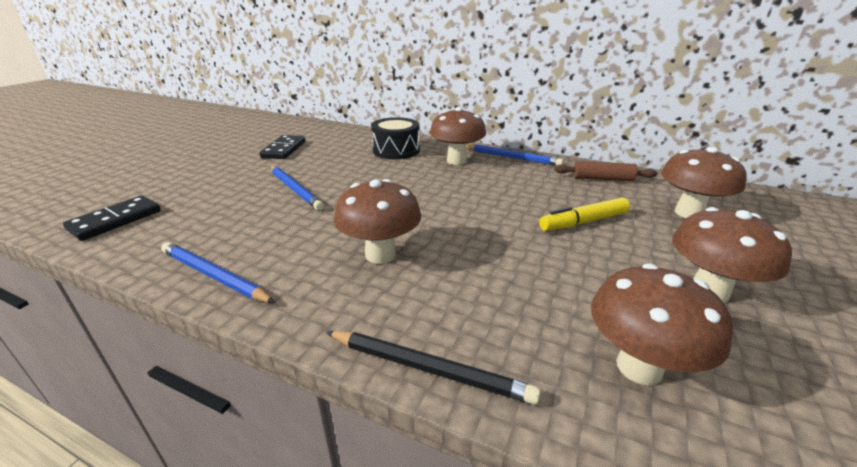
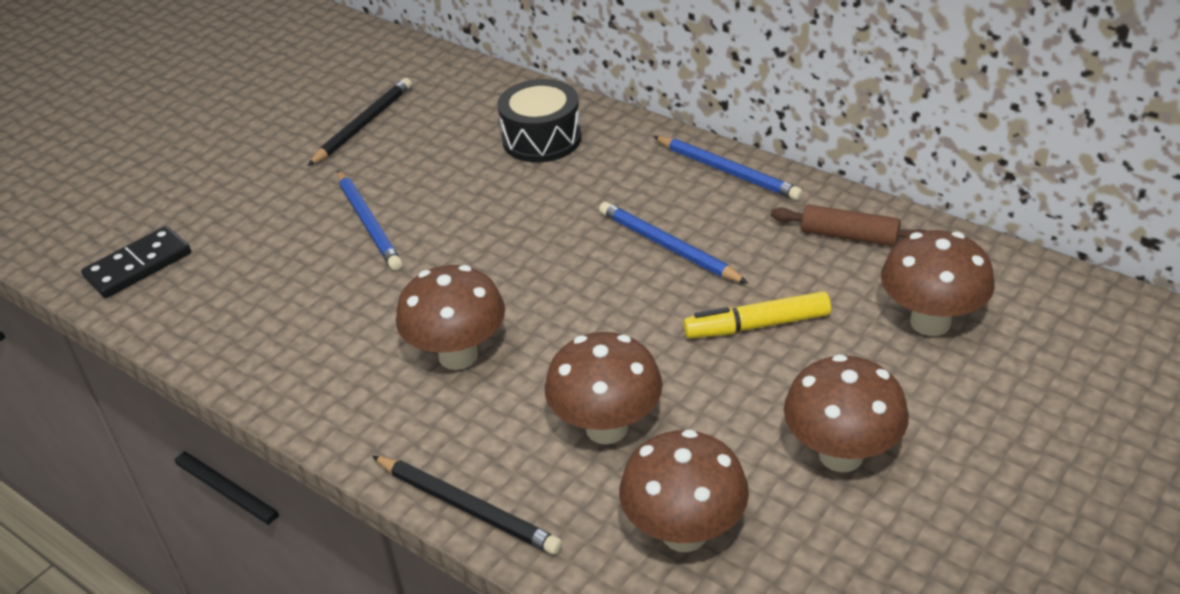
camera: 15 degrees right, 10 degrees up
(214, 276) = (260, 368): blue pencil -> blue pencil (668, 247)
(284, 149) = (363, 125): black domino -> black pencil
(456, 161) = (631, 173): brown mushroom -> brown mushroom (606, 428)

